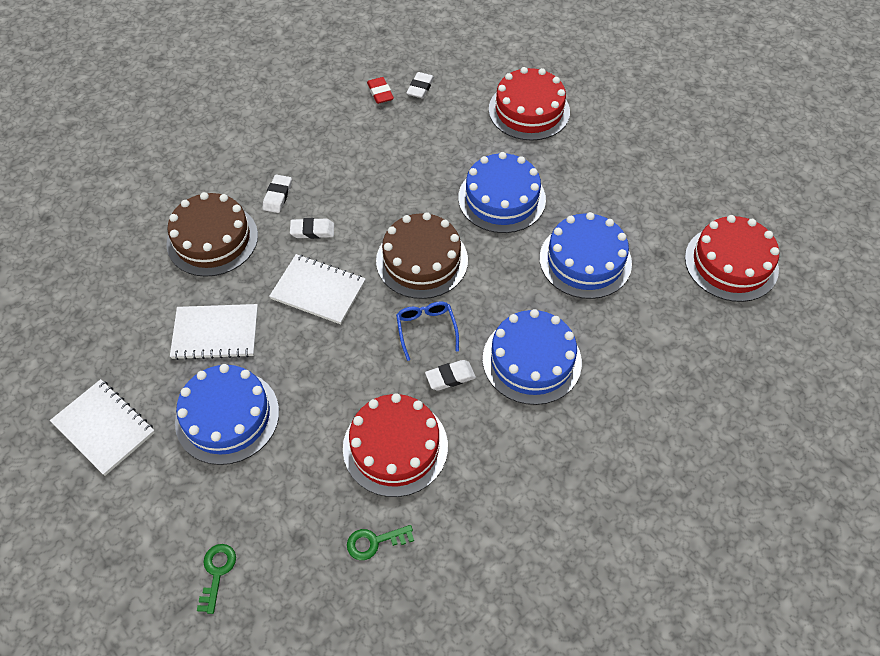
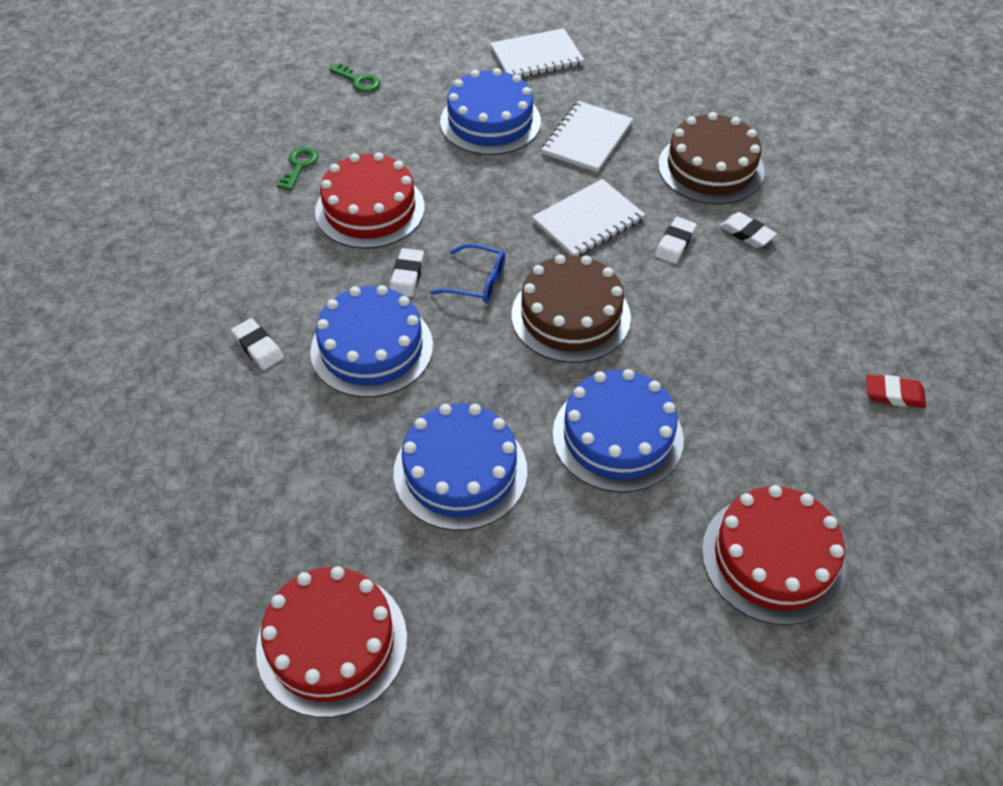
camera: 120 degrees right, 5 degrees down
(420, 88) = (886, 445): white eraser -> white eraser (258, 347)

